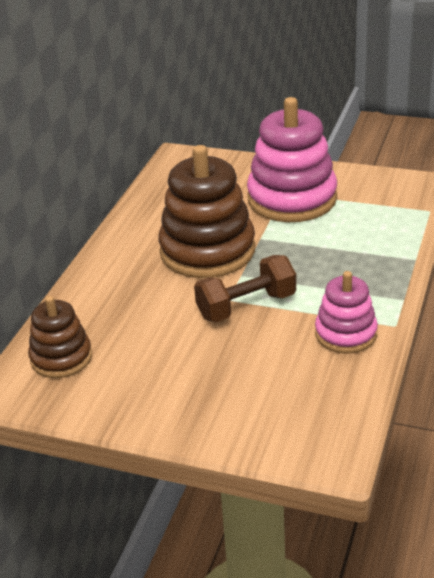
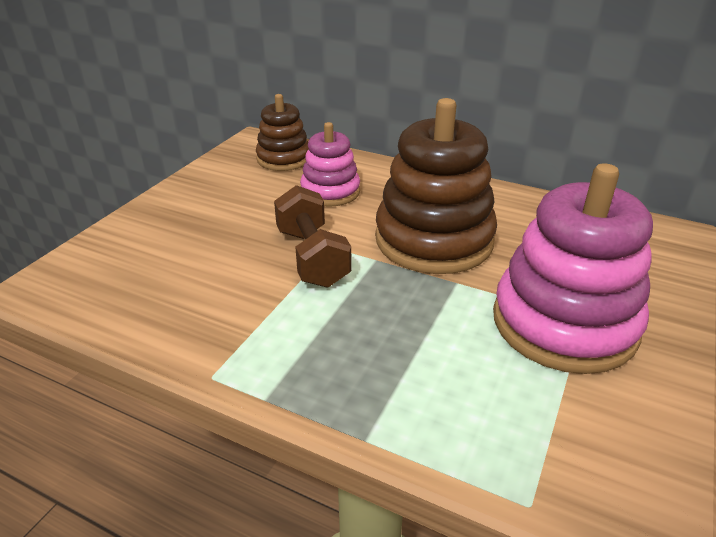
camera: 95 degrees right, 0 degrees up
(346, 334) = (220, 326): pink stacking toy -> pink stacking toy (330, 192)

